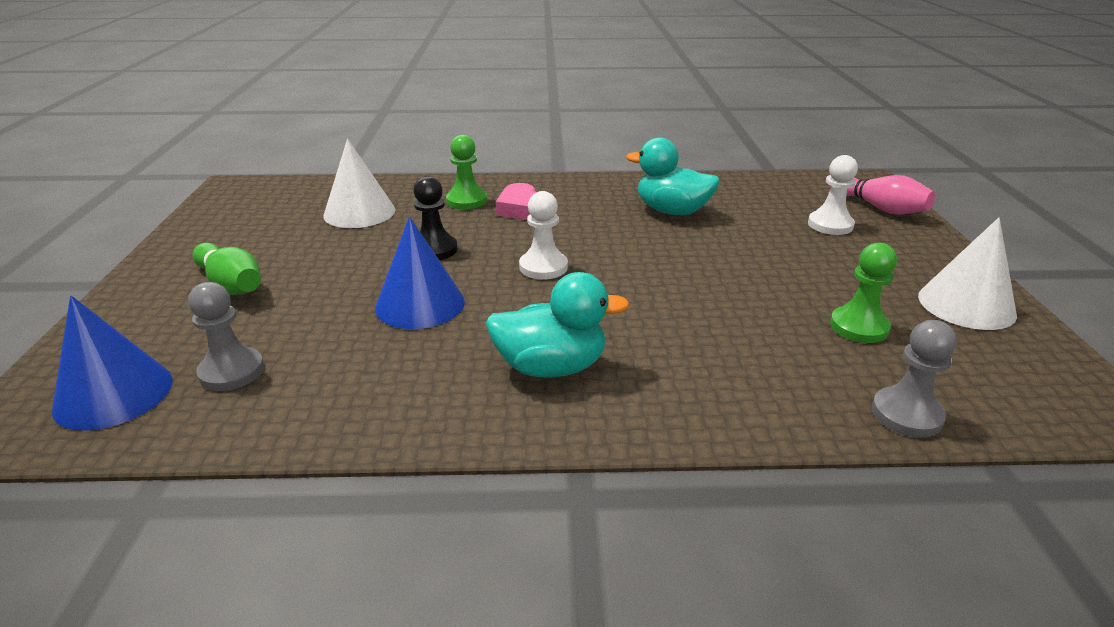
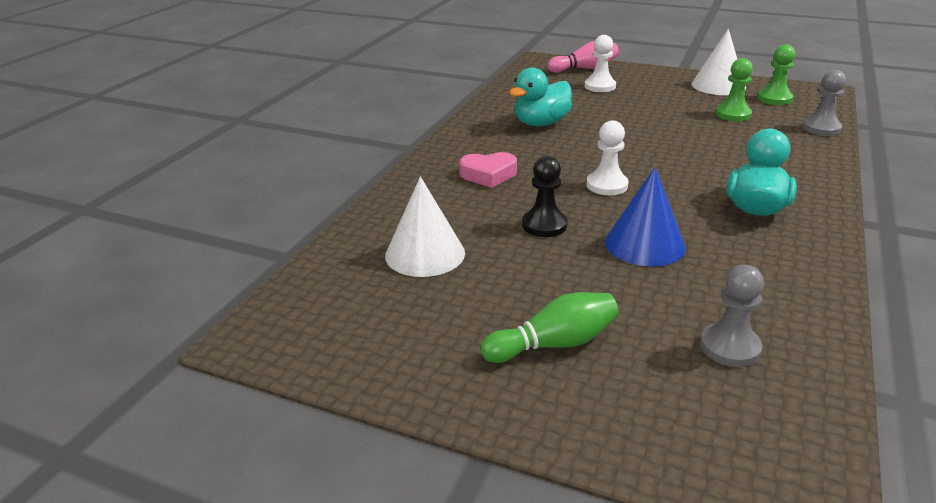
camera: 65 degrees left, 0 degrees up
(113, 394) = (754, 421): blue cone -> none
(466, 201) = (446, 196): green pawn -> green pawn (774, 99)

